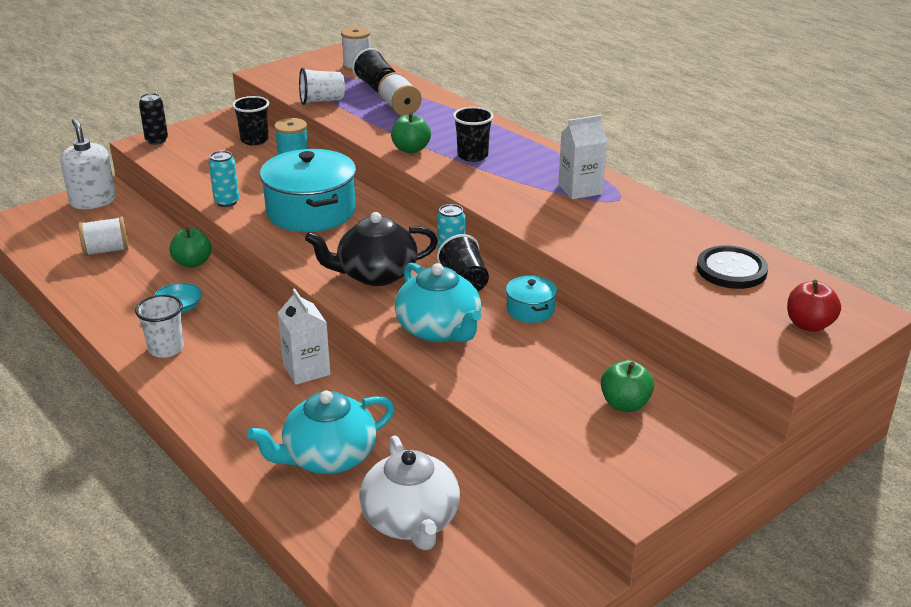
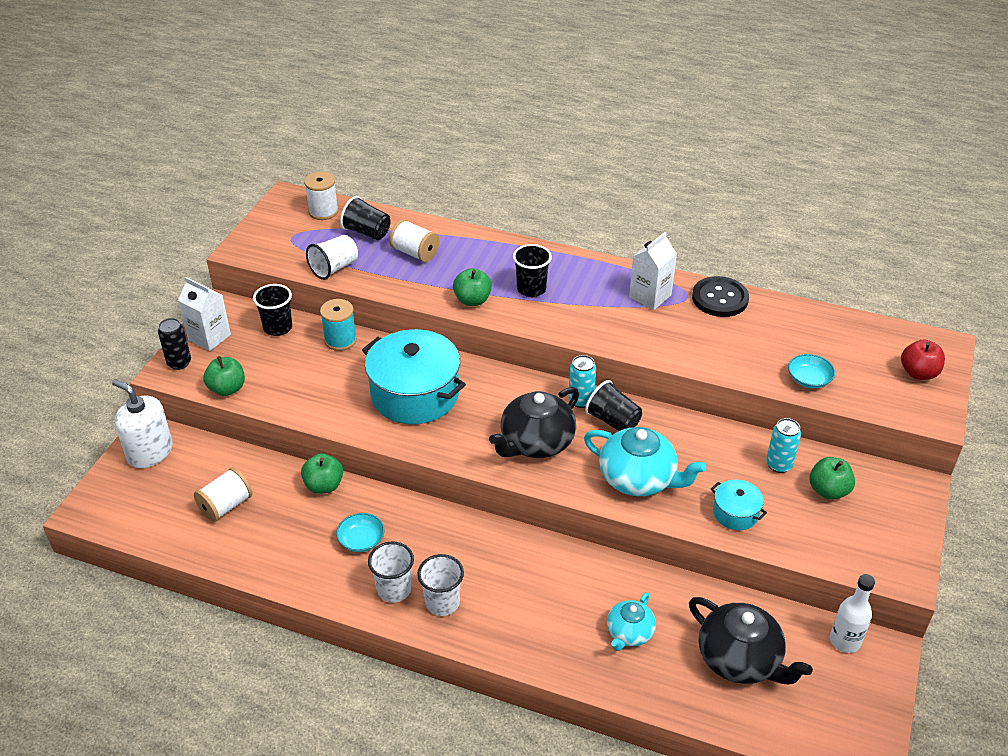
camera: 30 degrees left, 10 degrees up
(171, 165) = (227, 389): none -> green apple
(193, 372) = (442, 602): none -> white cup
(226, 202) = (327, 413): turquoise can -> turquoise can (778, 465)
(306, 370) = (533, 556): white carton -> white carton (209, 337)
(328, 457) = (629, 633): turquoise teapot -> turquoise teapot, size x0.59
(411, 521) = (740, 659): white teapot -> black teapot
(530, 310) = (687, 428): turquoise pot -> turquoise pot (735, 513)
(537, 552) = (845, 641): none -> white bottle
(674, 292) = (809, 379): none -> turquoise bowl
(731, 270) = (827, 340): black button -> black button (720, 298)

